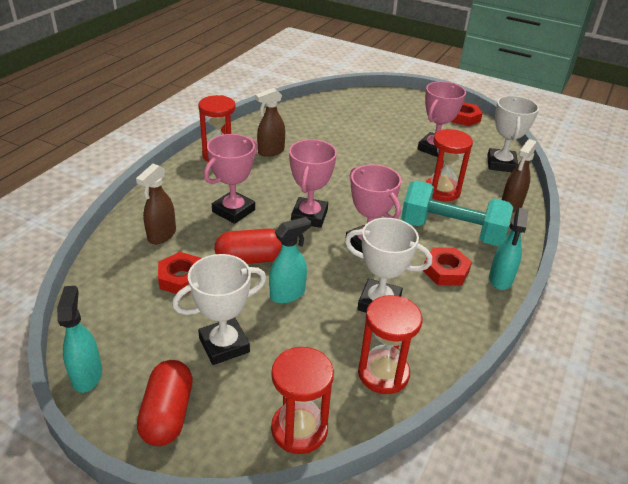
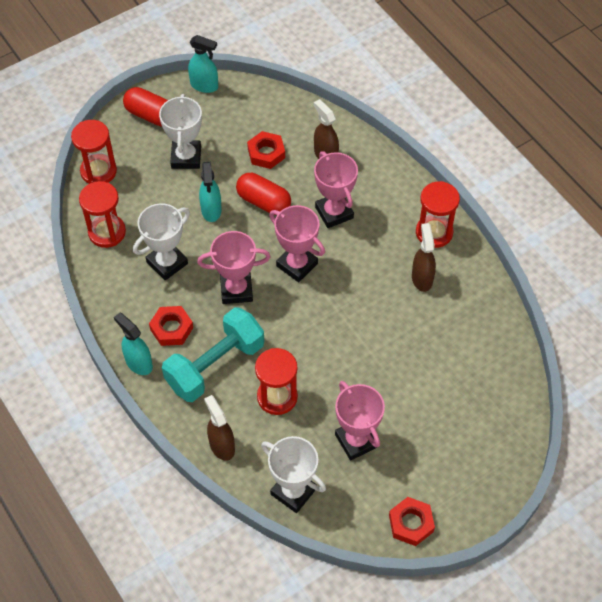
camera: 120 degrees right, 20 degrees up
(250, 259) = (263, 202): red capsule -> red capsule turned 75 degrees counterclockwise

